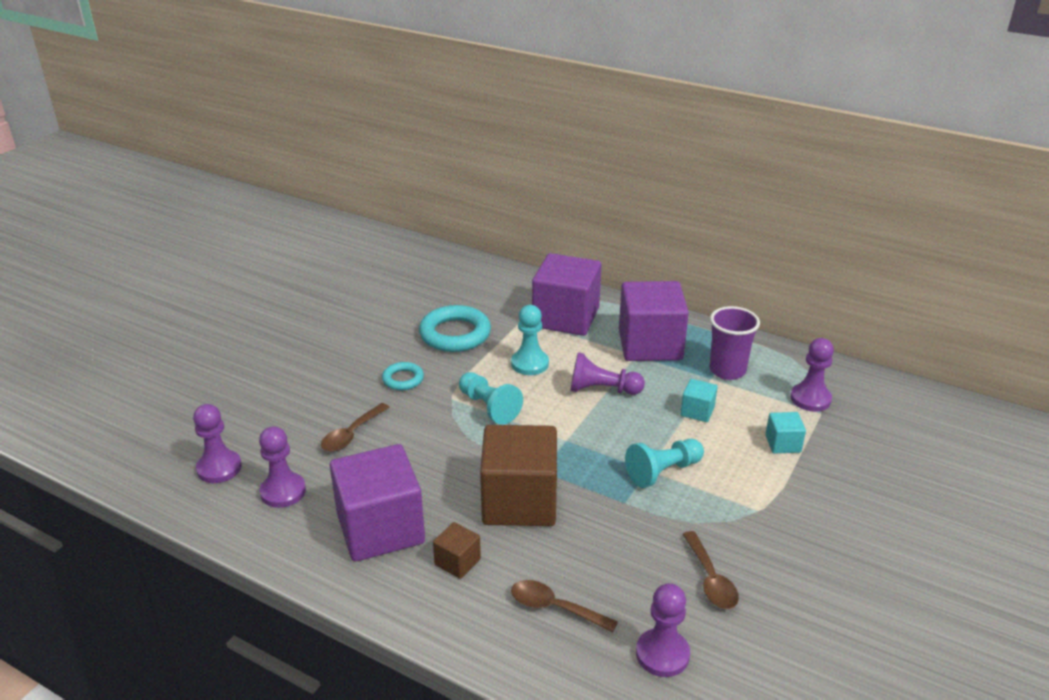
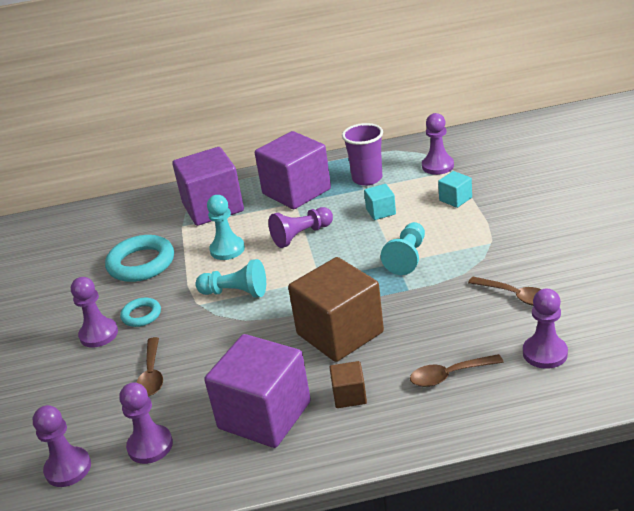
camera: 35 degrees left, 0 degrees up
(358, 375) = (99, 334): none -> purple pawn

